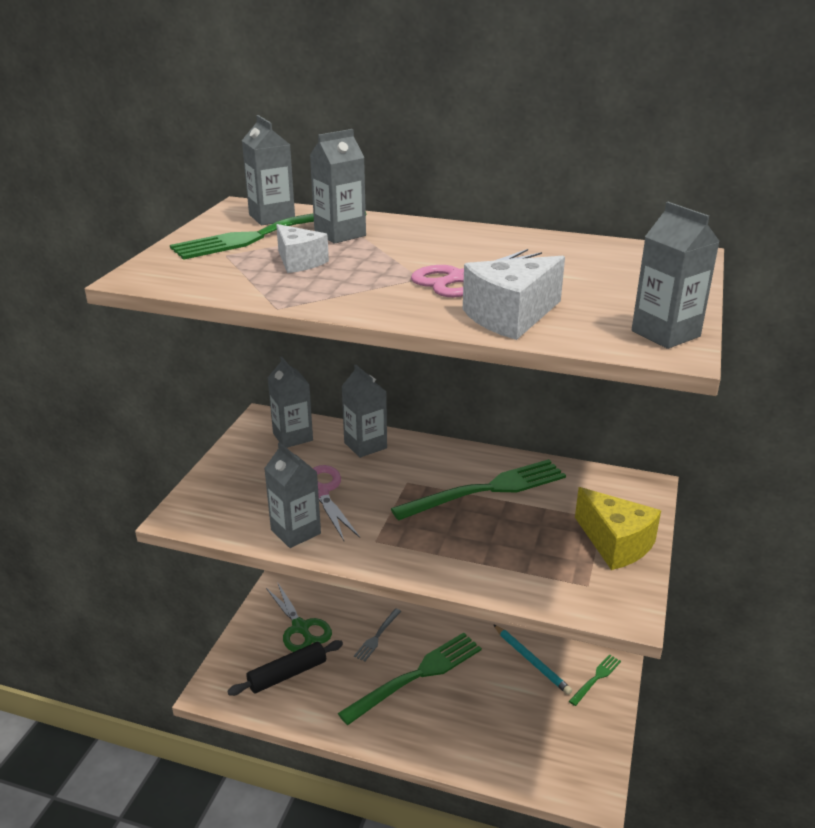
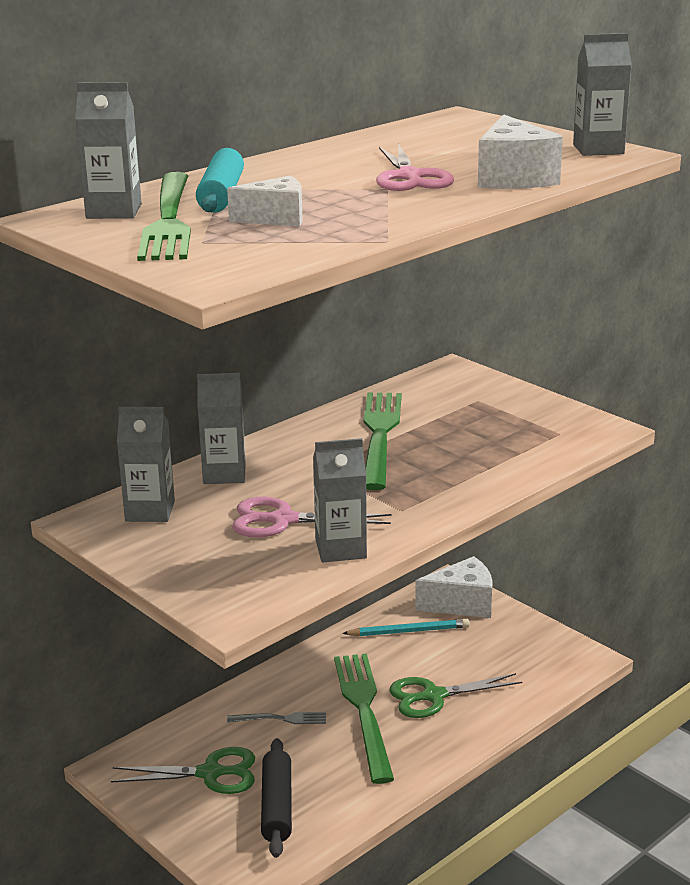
camera: 60 degrees left, 5 degrees down
(340, 234) = (221, 195): grey carton -> turquoise rolling pin
(377, 636) = (281, 719): grey fork -> grey fork turned 60 degrees counterclockwise
(462, 709) = (433, 696): none -> green scissors
(596, 678) = (462, 604): green fork -> white cheese
(615, 543) = (517, 406): yellow cheese -> none

